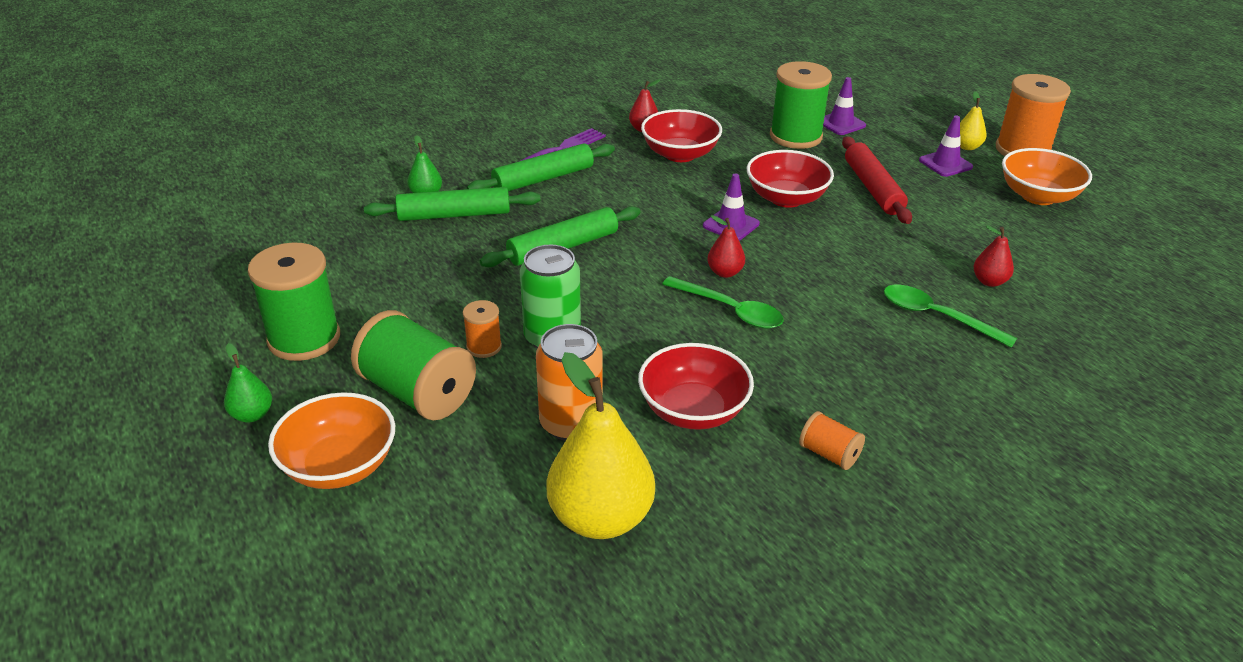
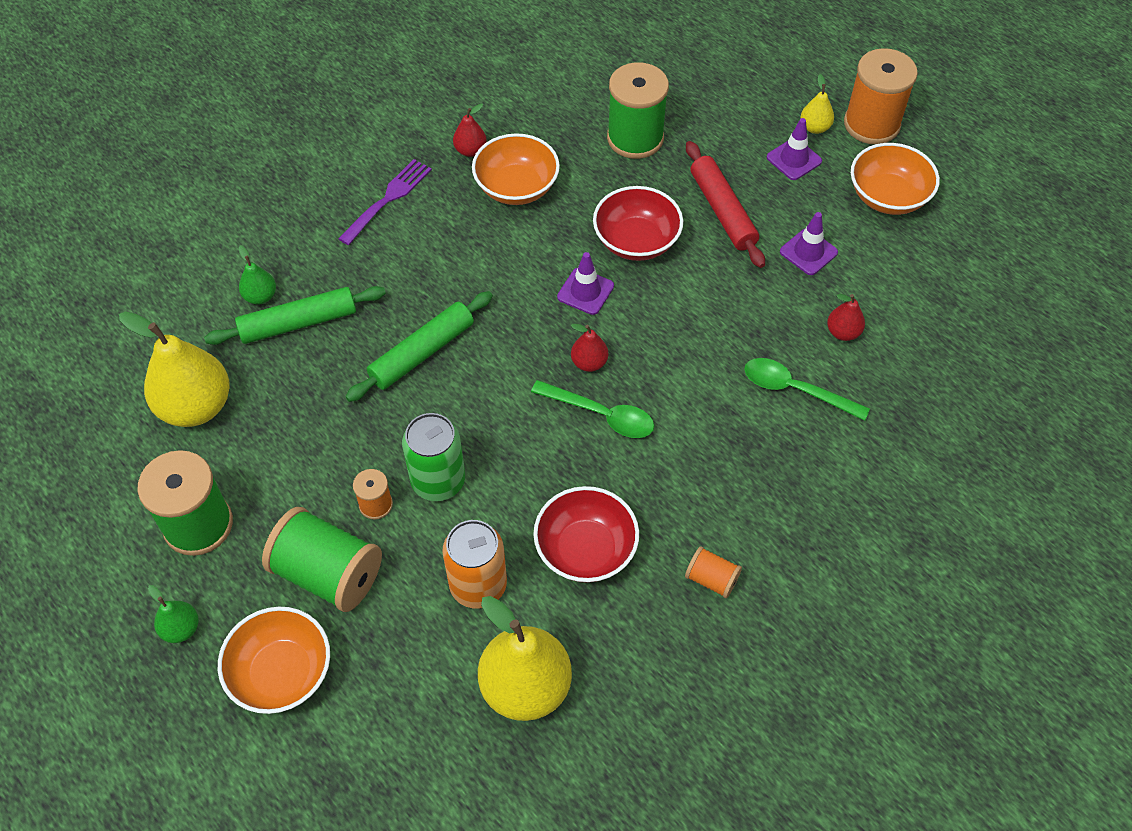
camera: 10 degrees left, 20 degrees up
(338, 257) = (196, 406): none -> yellow pear
(543, 179) = (379, 251): green rolling pin -> none
(680, 154) = (516, 187): red bowl -> orange bowl
(841, 123) = (680, 108): purple traffic cone -> purple traffic cone (808, 252)

